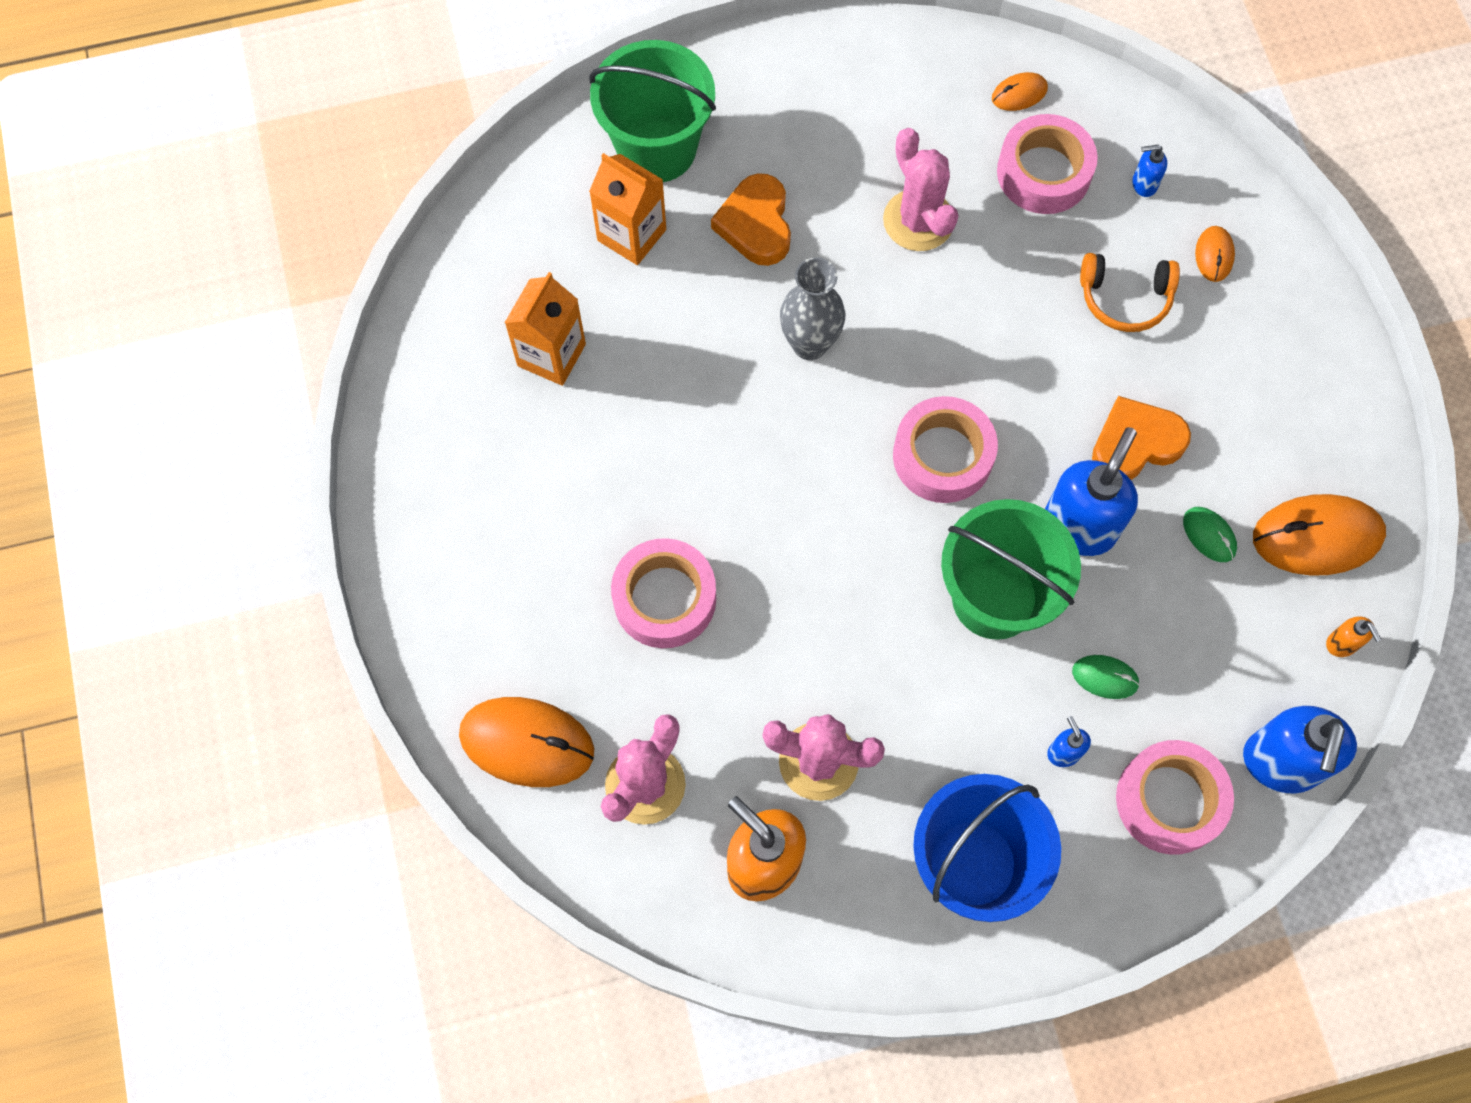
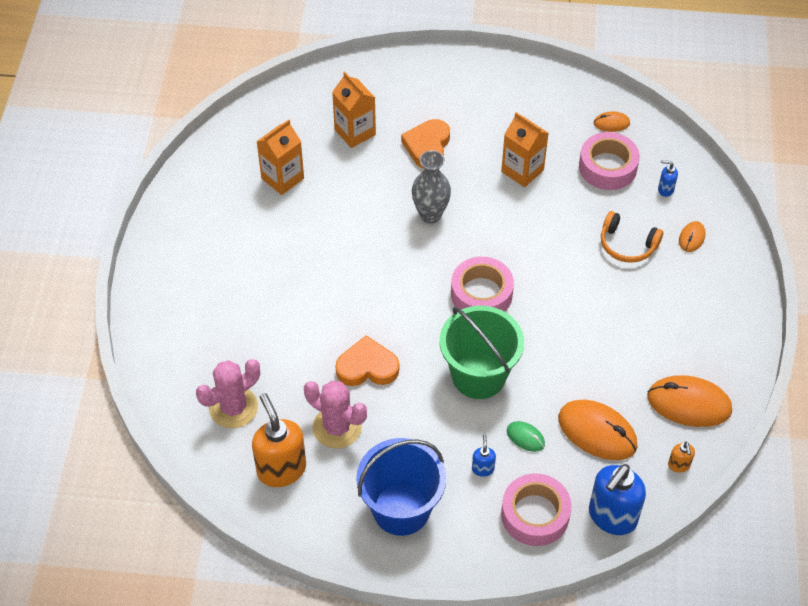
camera: 20 degrees right, 15 degrees down
(527, 743) = (178, 365): orange mouse -> orange mouse (597, 432)
(657, 148) = (389, 94): green bucket -> none
(664, 598) = (288, 317): pink tape -> none
(918, 220) = (522, 171): pink cactus -> orange carton
(1079, 526) = (546, 354): blue soap dispenser -> none
(1135, 443) = (599, 321): orange heart -> orange heart (367, 367)
(1209, 535) = (622, 382): green mouse -> none

